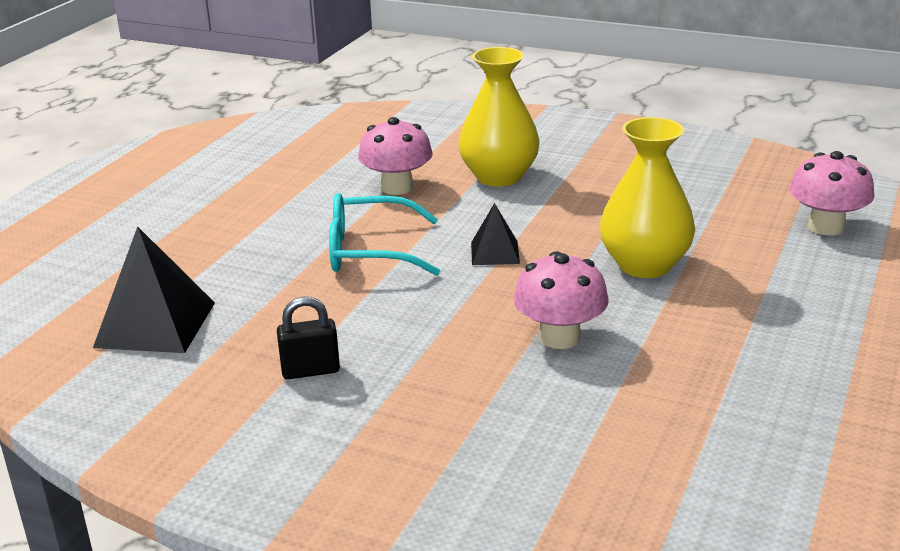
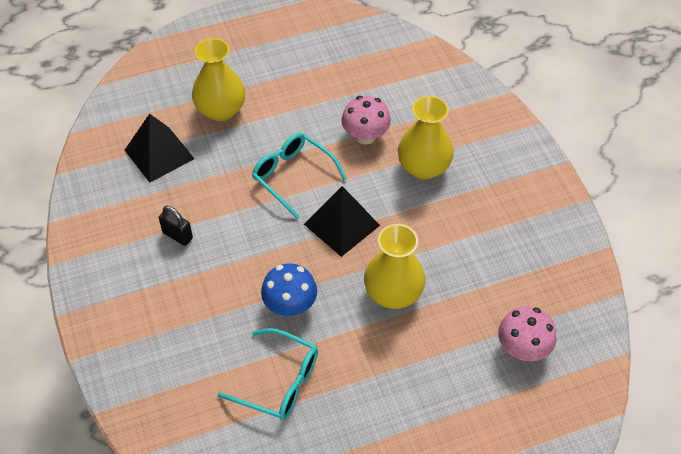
camera: 45 degrees right, 25 degrees up
(181, 252) = (221, 110): none -> yellow vase
(495, 253) = (342, 225): black pyramid -> black pyramid, size x1.82
(560, 337) = (290, 305): pink mushroom -> blue mushroom
(670, 399) = (279, 382): none -> turquoise glasses

